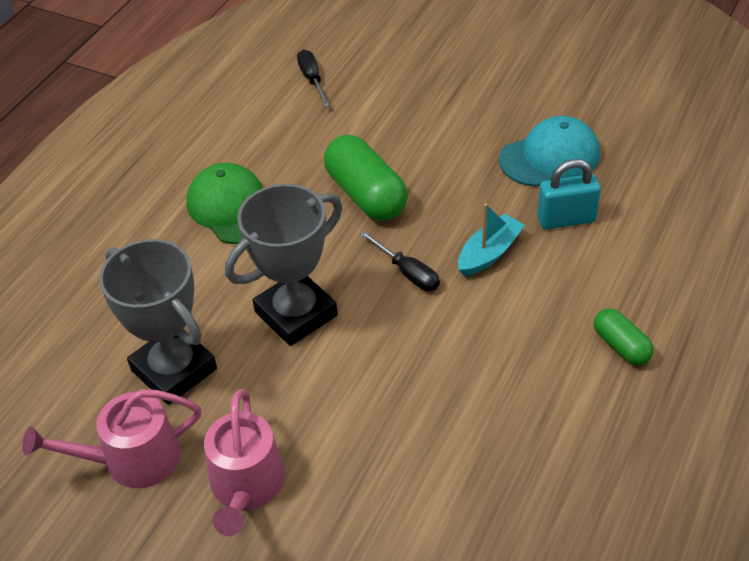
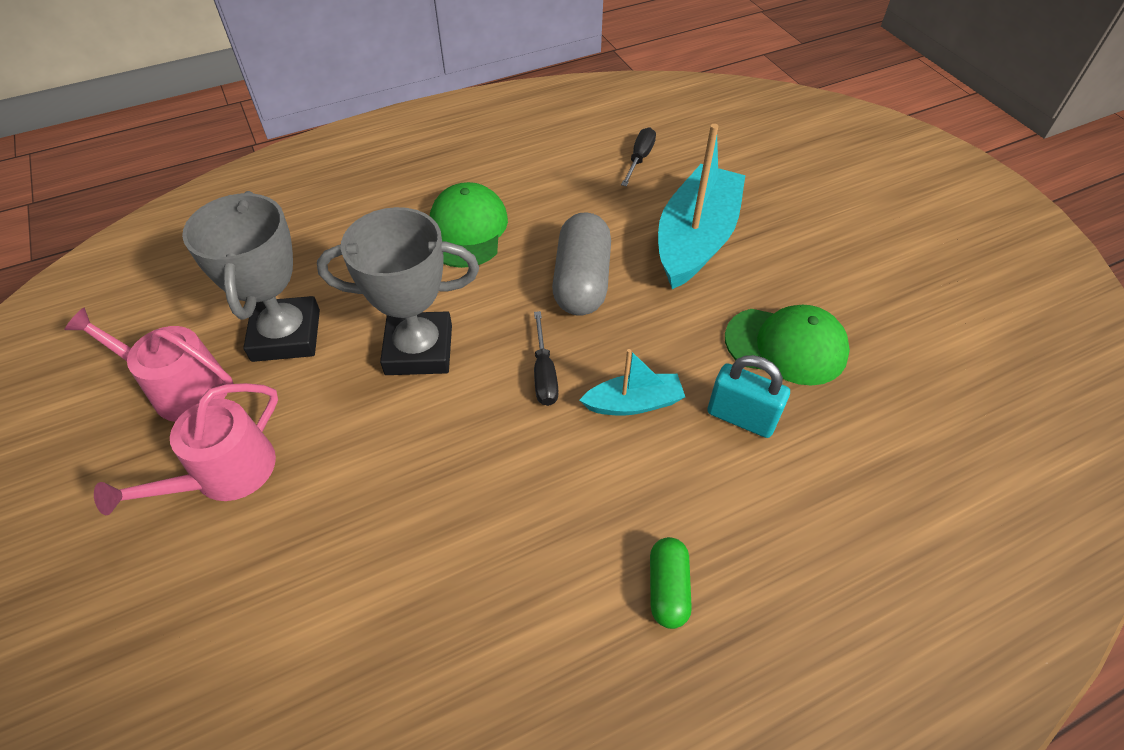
camera: 35 degrees right, 5 degrees up
(366, 195) = (581, 281): green capsule -> grey capsule
(417, 118) = (695, 239): none -> turquoise boat
(550, 157) = (786, 346): turquoise cap -> green cap

